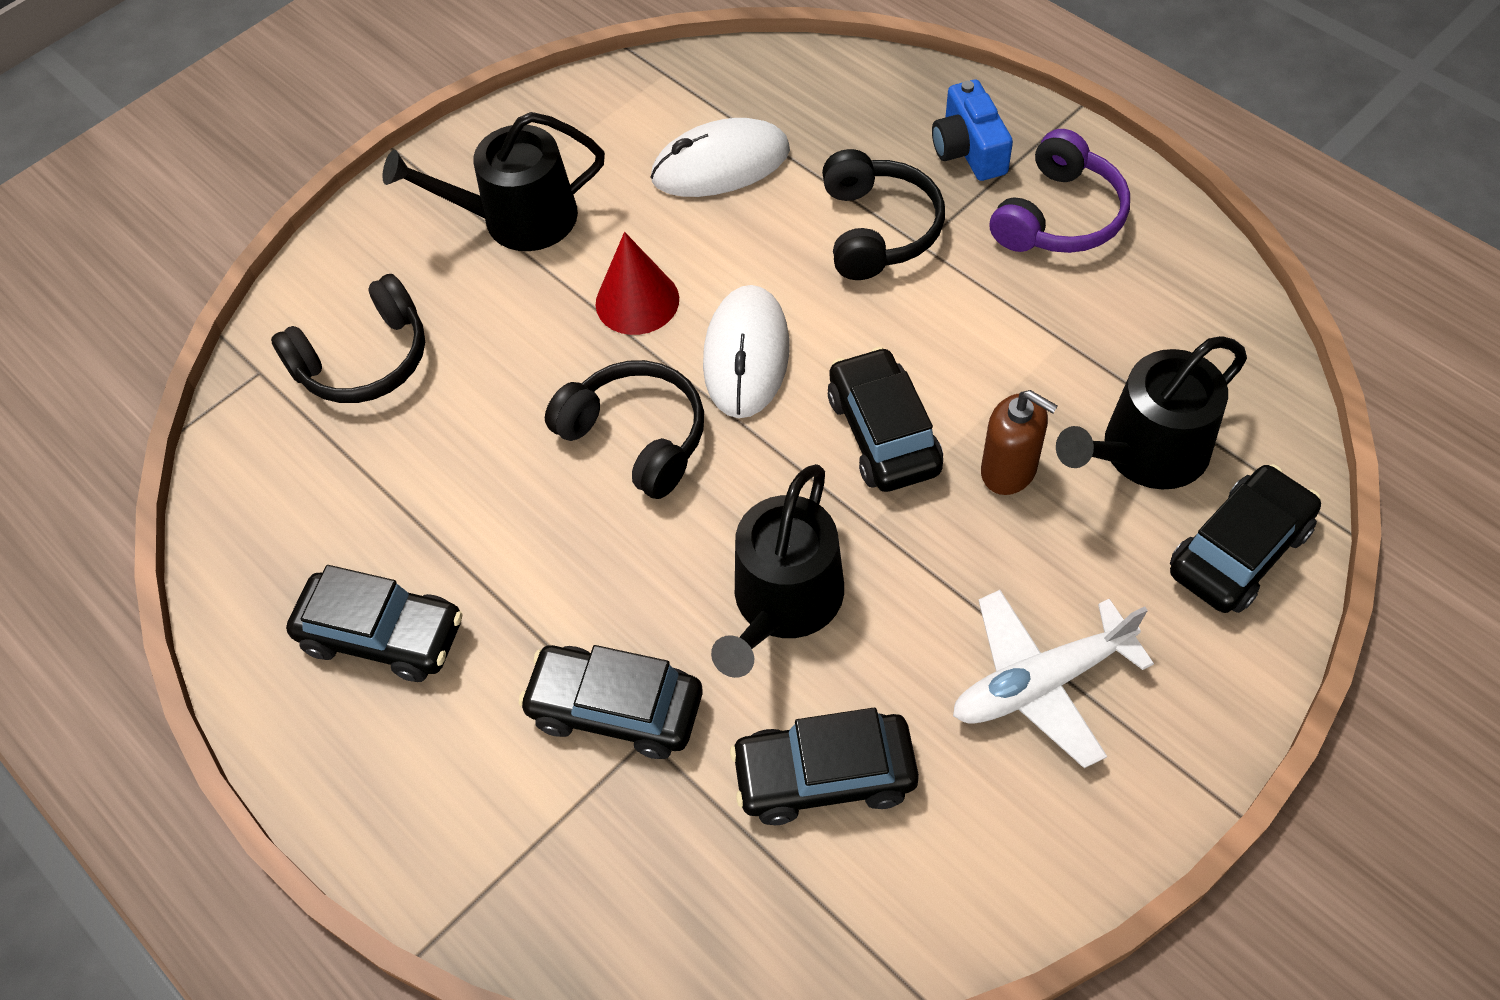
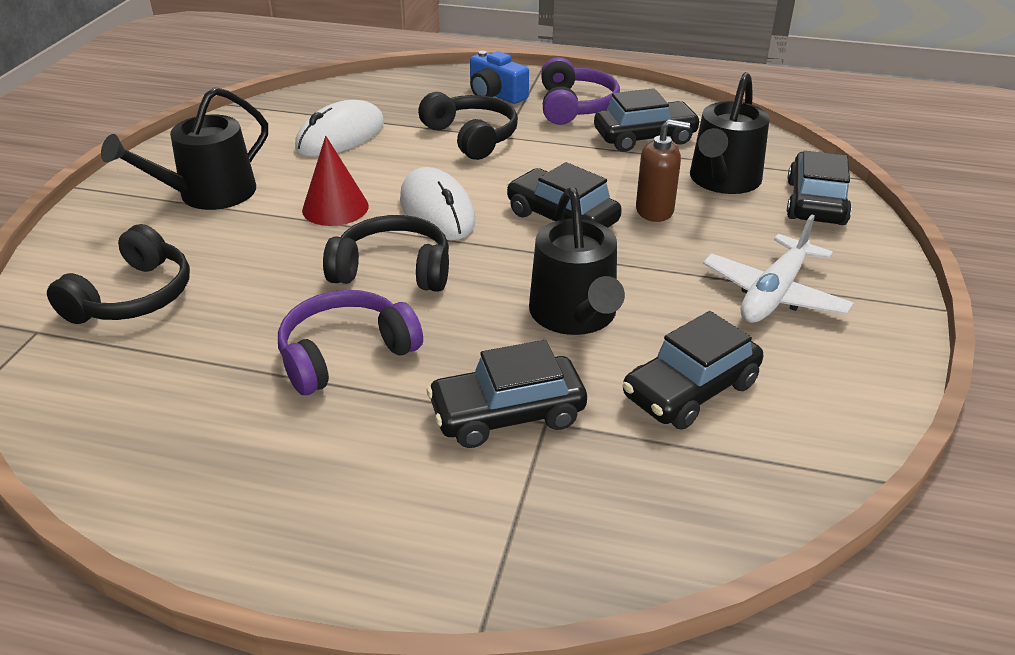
camera: 35 degrees left, 20 degrees down
(383, 635) = (273, 446): black car -> black car (645, 137)
(514, 543) = (345, 354): none -> purple headphones

